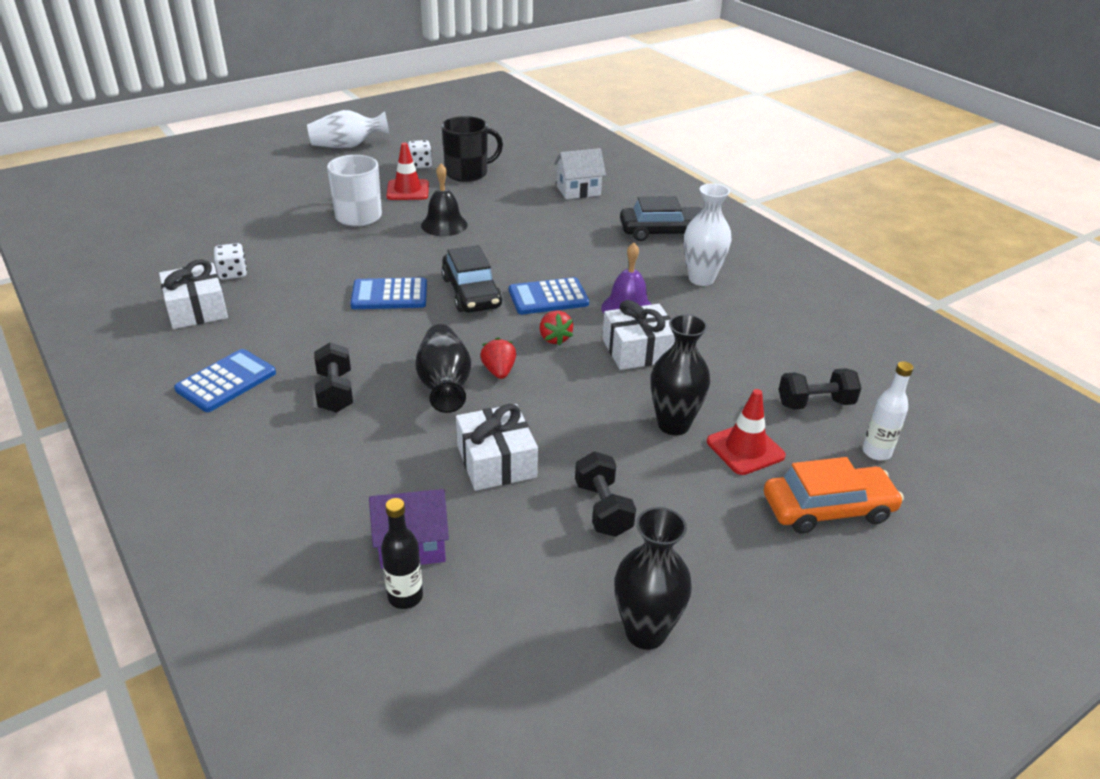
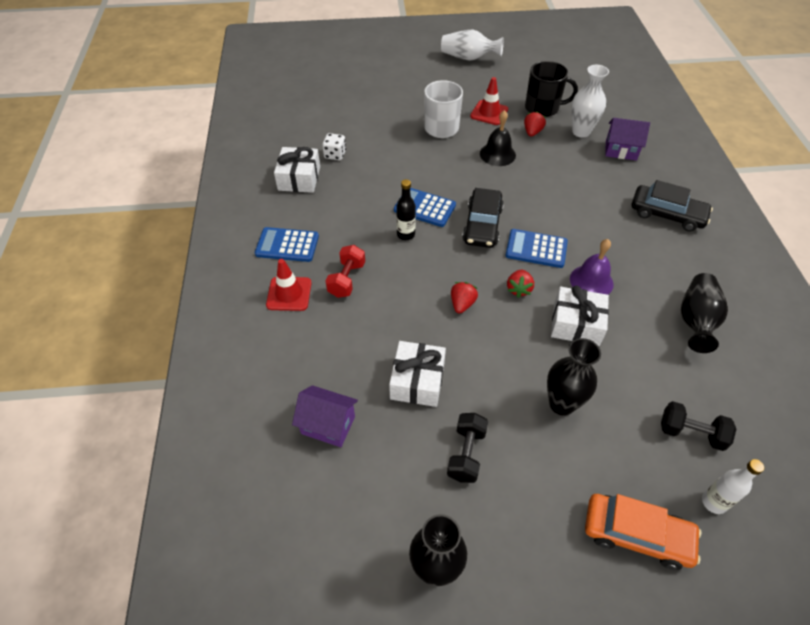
camera: 30 degrees right, 15 degrees up
(226, 381) = (287, 245): blue calculator -> blue calculator turned 150 degrees counterclockwise
(335, 392) = (346, 279): black dumbbell -> red dumbbell
(405, 597) = (303, 462): black bottle -> black bottle (405, 234)
(420, 165) = (511, 90): white dice -> none
(444, 385) = (419, 301): black vase -> black vase (696, 321)
(471, 196) = (532, 132): none -> red strawberry
(578, 191) = (621, 150): white house -> purple house
(701, 279) = (670, 273): white vase -> white vase (581, 132)
(745, 449) = (604, 450): red traffic cone -> red traffic cone (289, 294)

